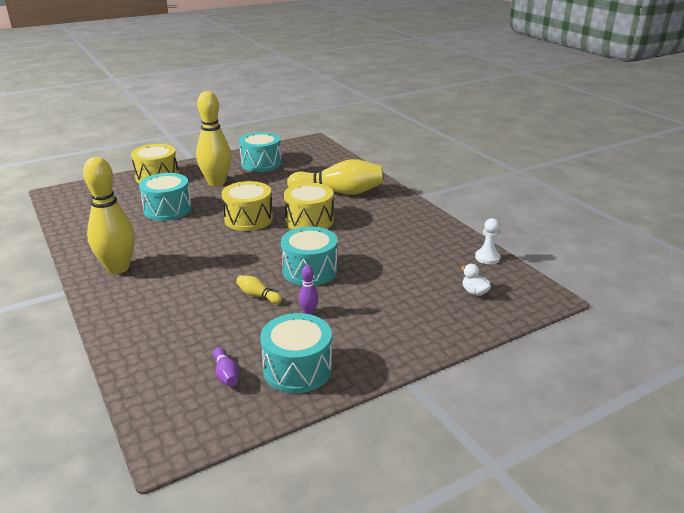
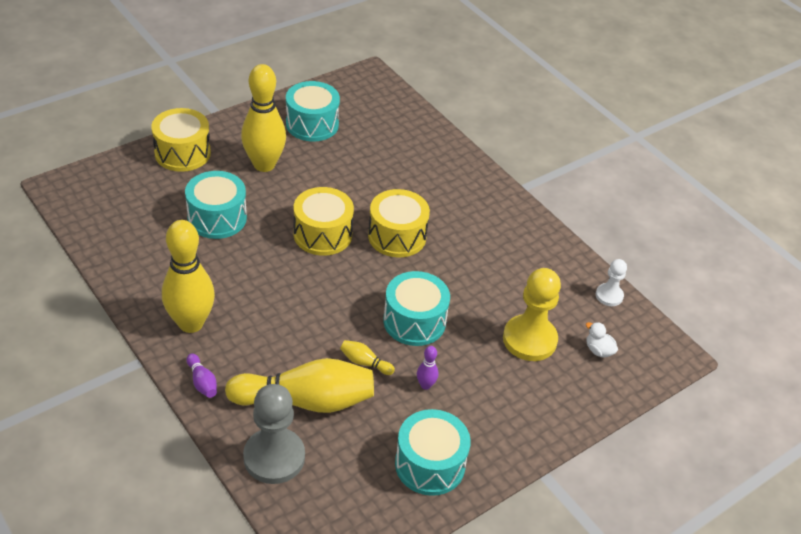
camera: 10 degrees left, 15 degrees up
(151, 359) = (274, 457): none -> grey pawn
(226, 374) = (359, 475): purple bowling pin -> purple bowling pin (202, 382)
(339, 192) = (423, 182): yellow bowling pin -> yellow bowling pin (306, 401)
(411, 284) = (529, 339): none -> yellow pawn

